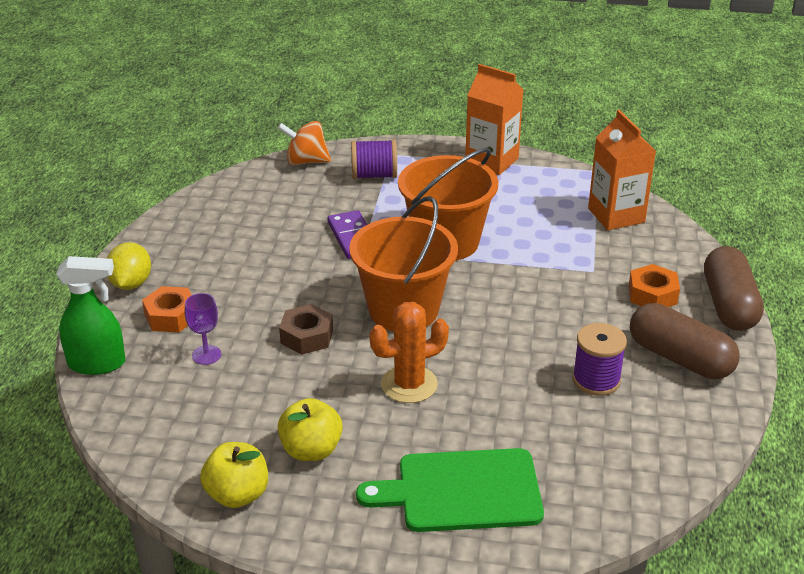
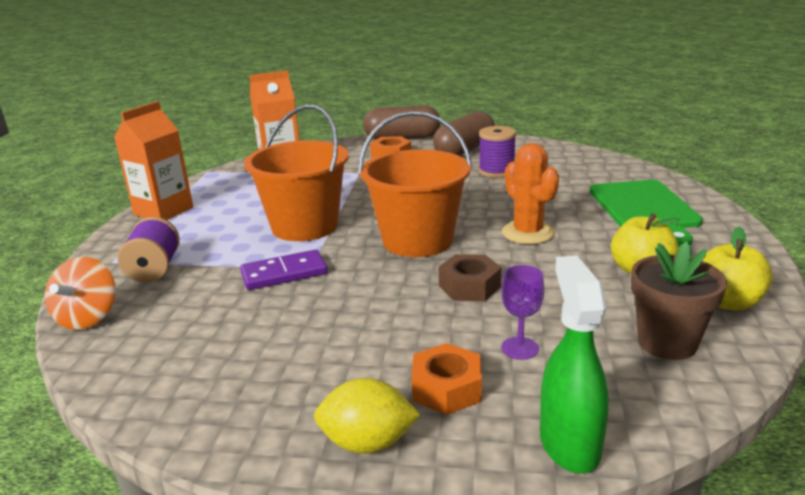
camera: 90 degrees left, 10 degrees down
(188, 436) = (667, 342): none -> brown flower pot

